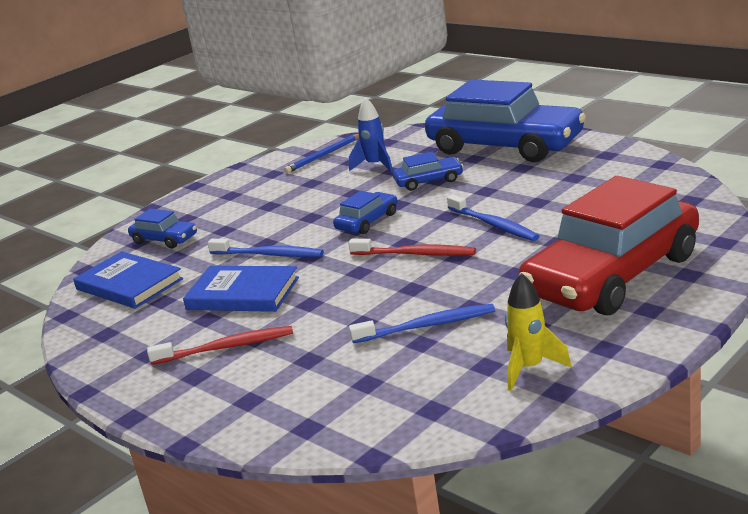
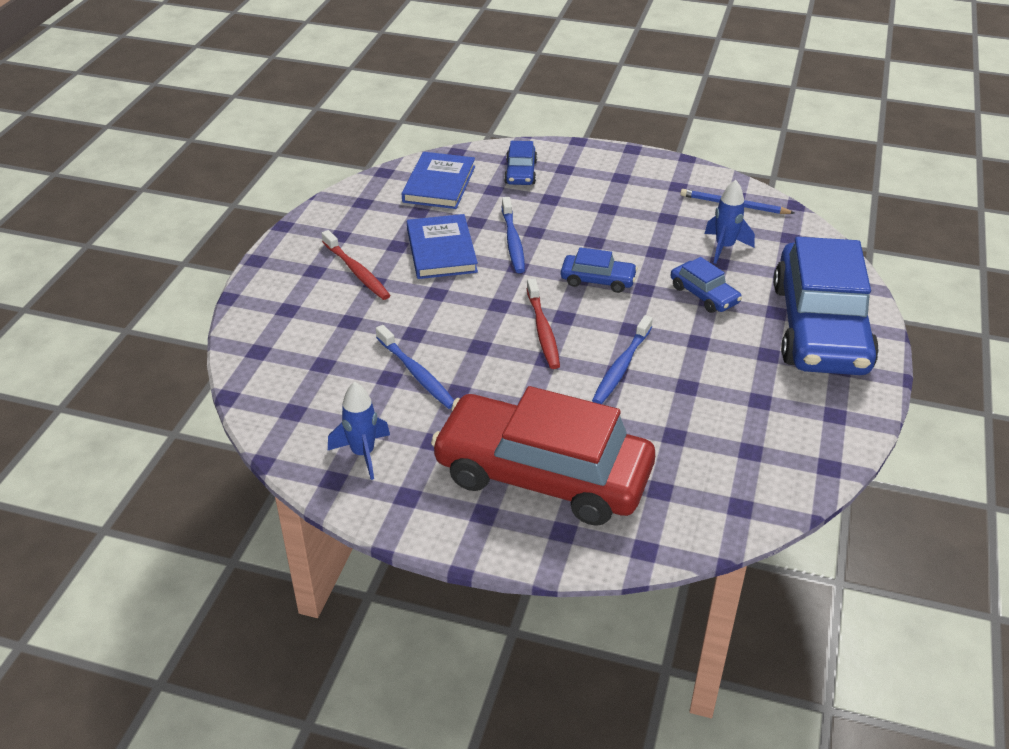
camera: 60 degrees right, 15 degrees up
(529, 368) = (363, 454): yellow rocket -> blue rocket

